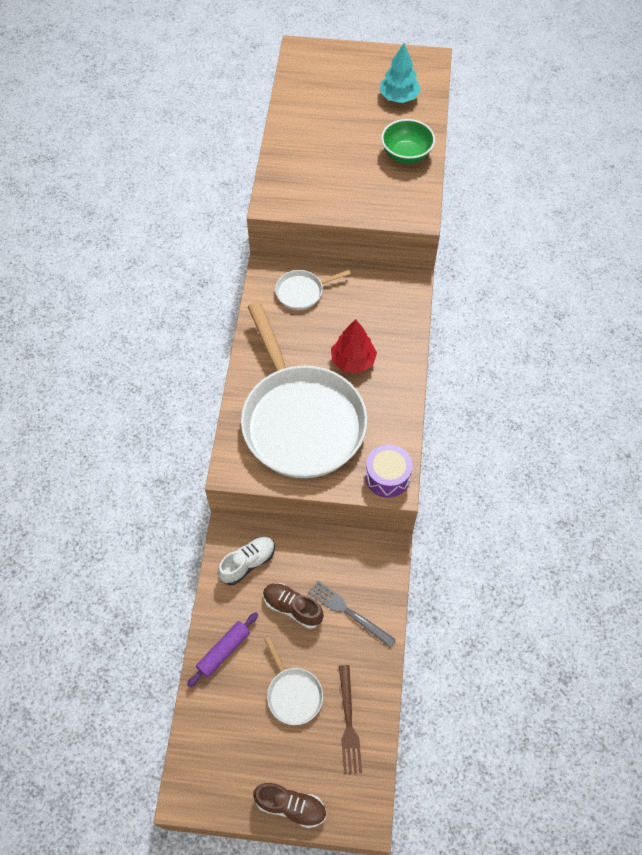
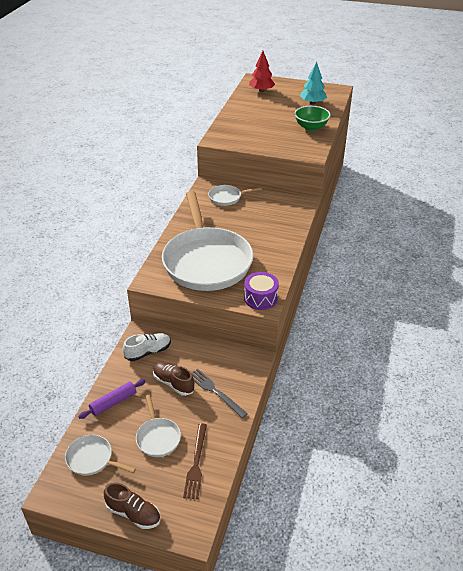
camera: 10 degrees right, 20 degrees down
(220, 739) = (92, 459): none -> white pan
(353, 361) = (252, 235): red tree -> red tree (261, 91)

